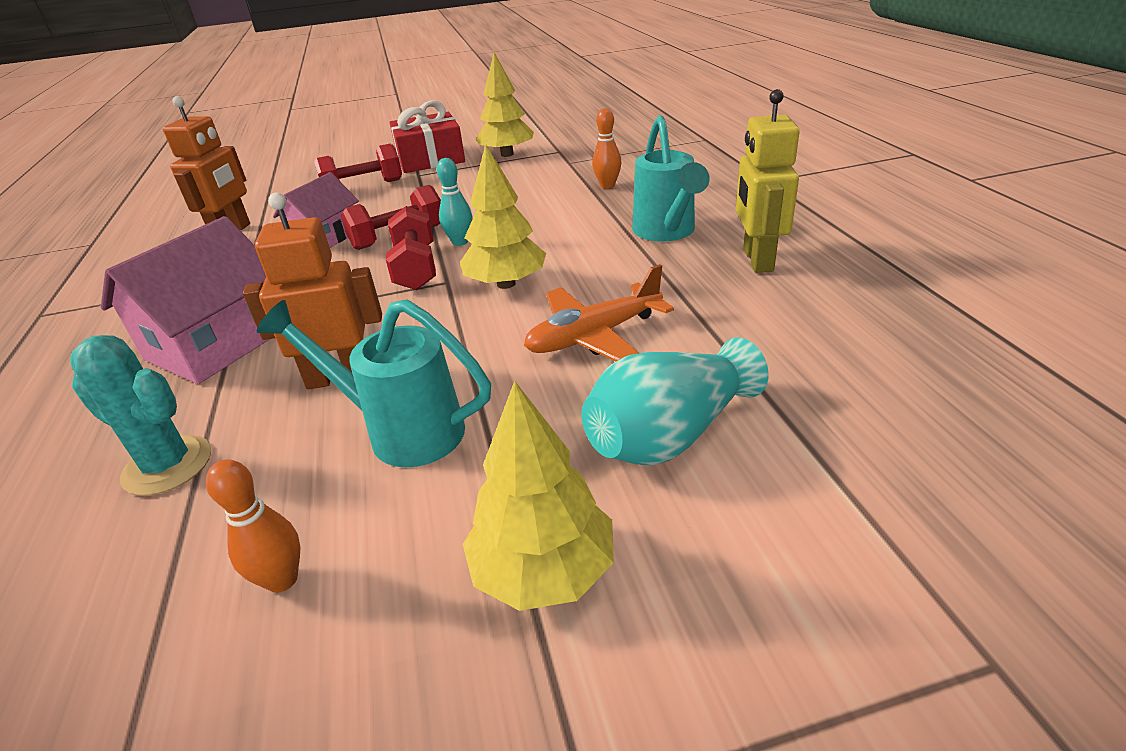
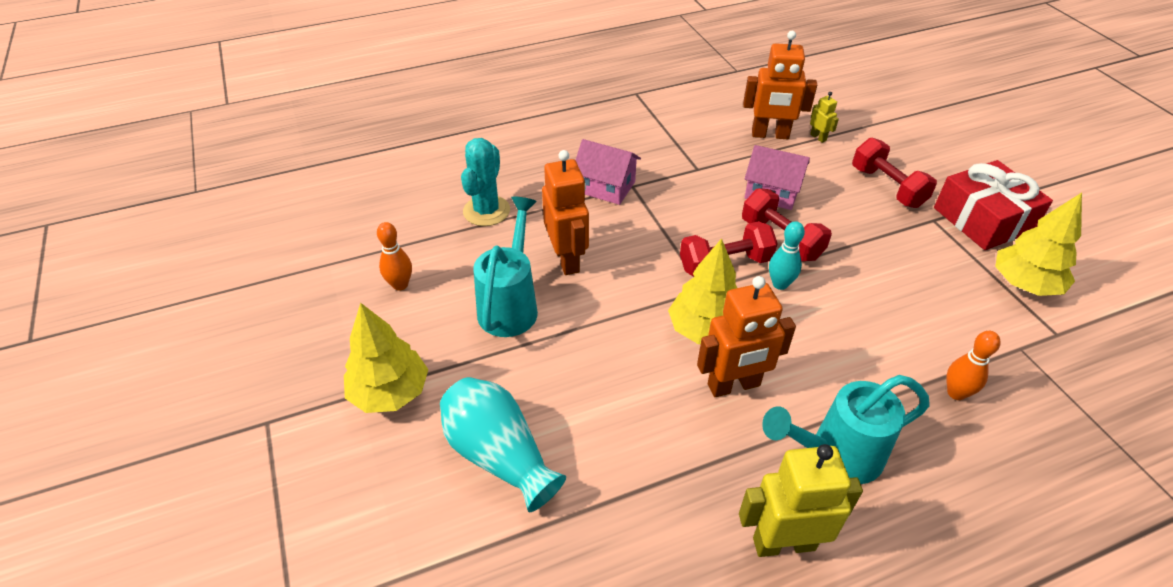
camera: 80 degrees right, 10 degrees up
(218, 343) = (606, 187): pink house -> pink house, size x0.65
(263, 210) = (818, 137): none -> yellow robot
(584, 272) = (734, 385): none -> orange robot
(594, 336) = (624, 401): orange plane -> none

